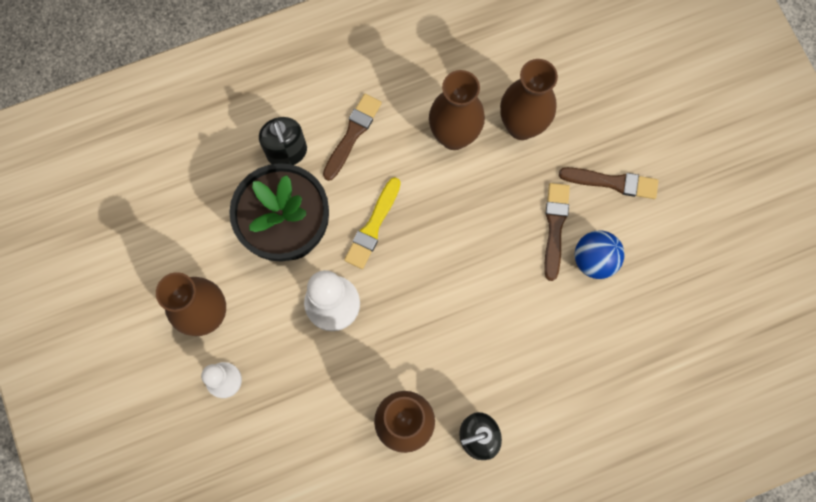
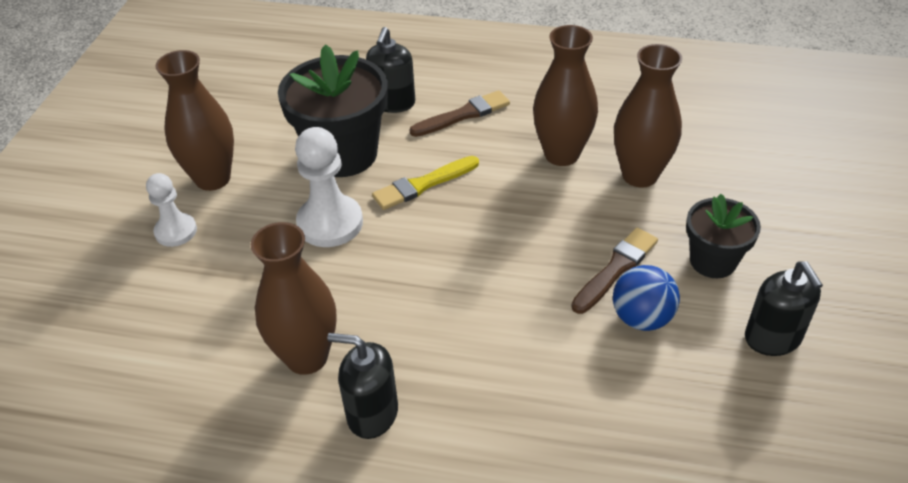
camera: 35 degrees right, 30 degrees down
(612, 182) = (713, 261): brown brush -> black flower pot
(680, 228) = (772, 338): none -> black soap dispenser

